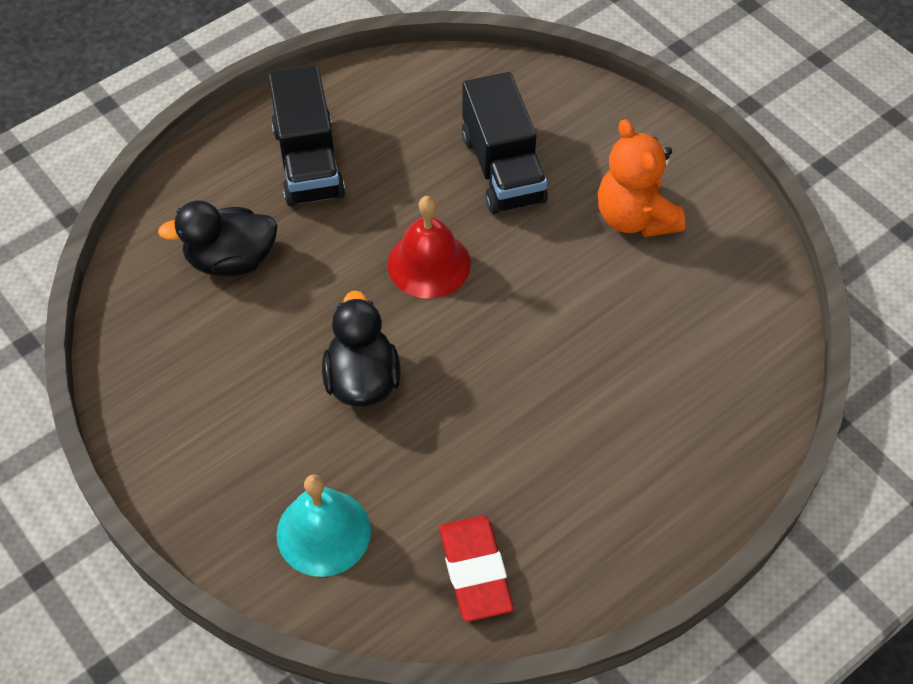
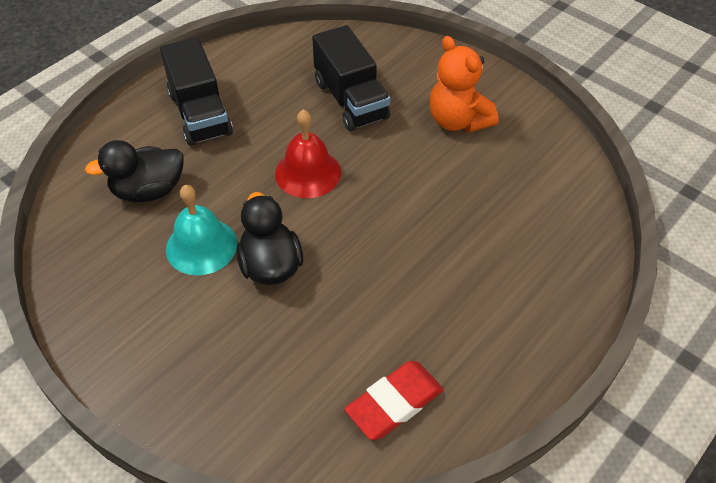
camera: 10 degrees left, 5 degrees down
(323, 532) = (259, 392): turquoise bell -> turquoise bell (201, 246)
(475, 571) = (394, 403): red eraser -> red eraser turned 75 degrees clockwise

